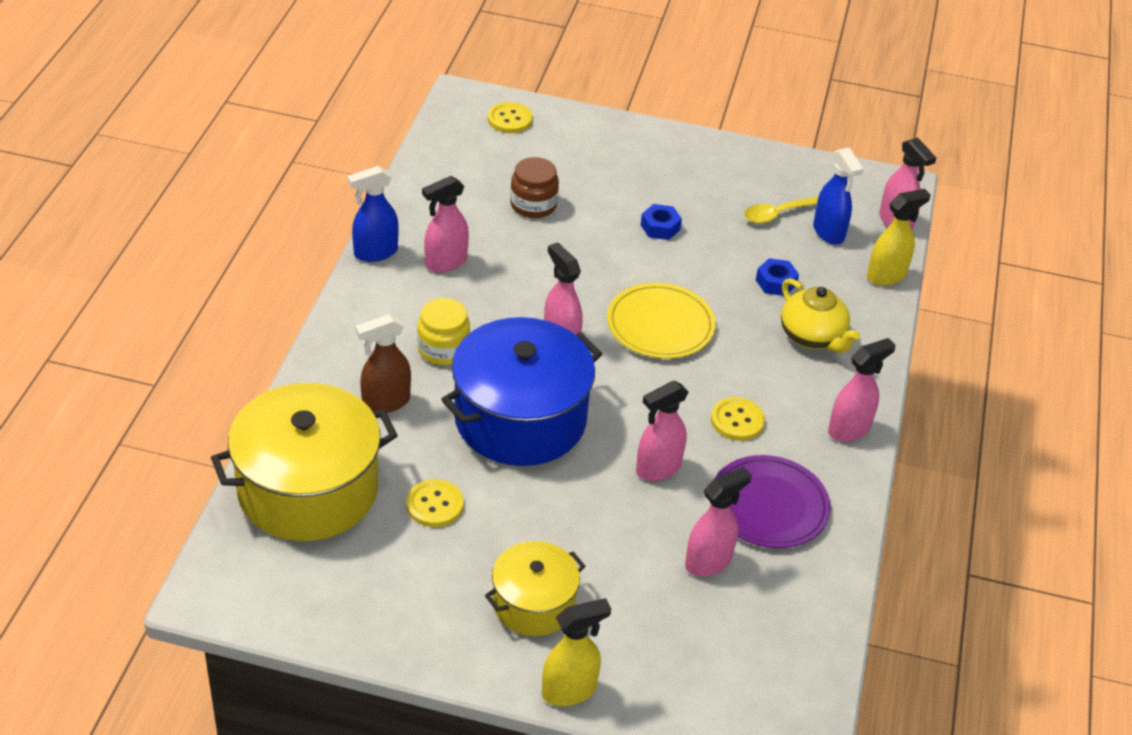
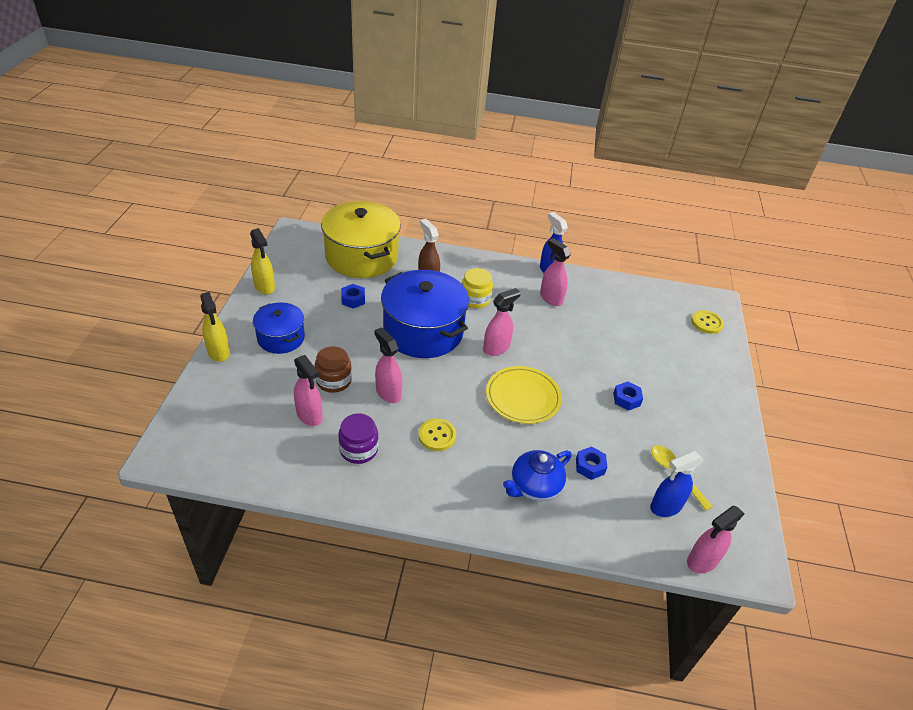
camera: 85 degrees right, 0 degrees up
(434, 505) = (353, 299): yellow button -> blue nut
(533, 205) = (622, 335): brown jar -> brown jar (334, 381)
(533, 604) = (281, 338): yellow pot -> blue pot
(769, 505) = (358, 449): purple plate -> purple jar
(812, 337) = (534, 487): yellow teapot -> blue teapot
(849, 429) = (437, 503): pink spray bottle -> none
(886, 276) = (625, 546): yellow spray bottle -> yellow spray bottle (264, 287)

